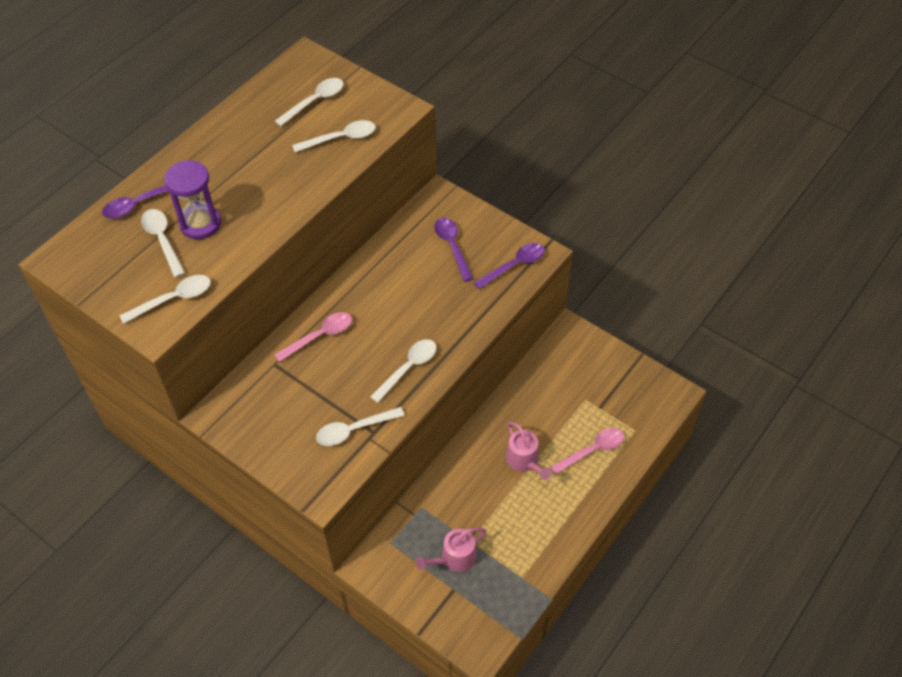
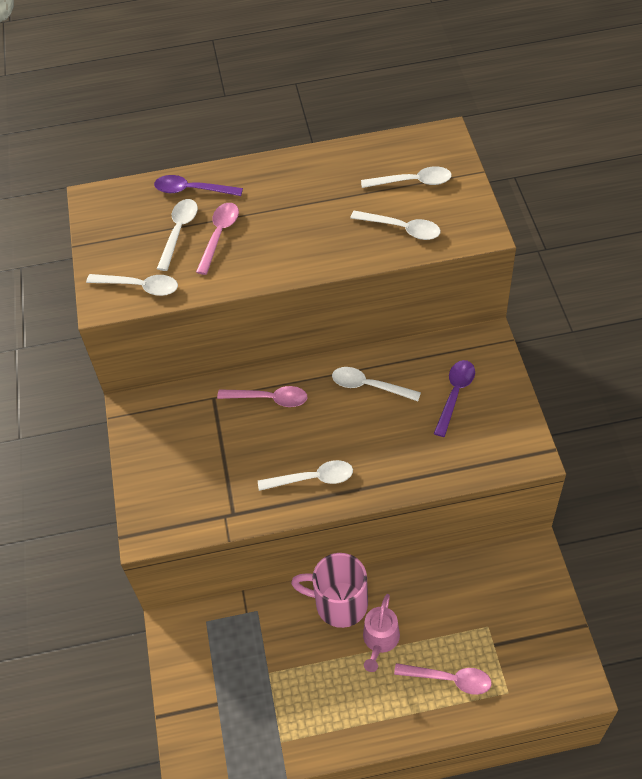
camera: 45 degrees right, 0 degrees up
(200, 223) = (219, 235): purple hourglass -> pink spoon
(354, 430) = (219, 500): white spoon -> white spoon (369, 386)
(455, 558) = (243, 677): pink watering can -> none
(474, 458) = (339, 603): none -> pink mug
(514, 265) = (495, 450): purple spoon -> none

